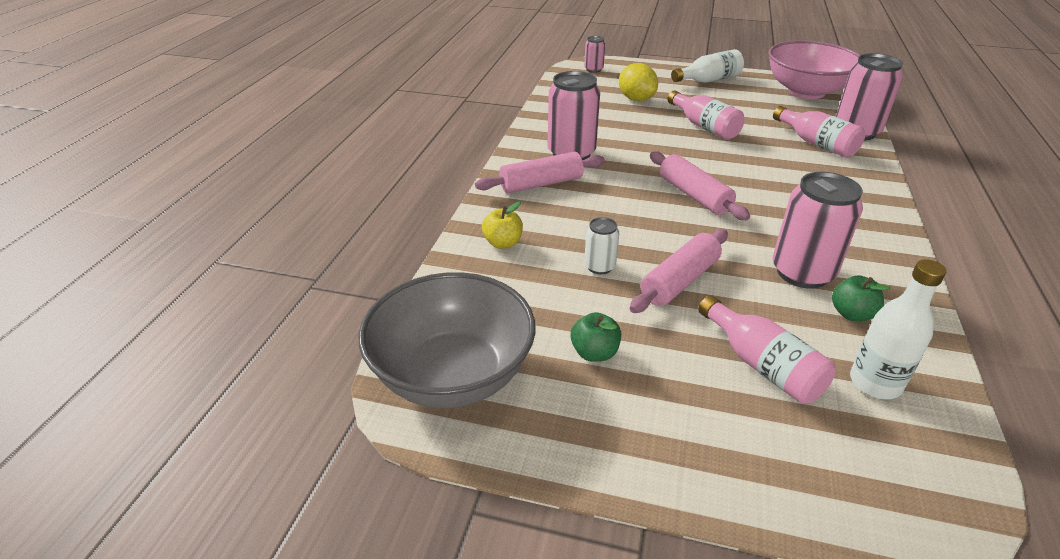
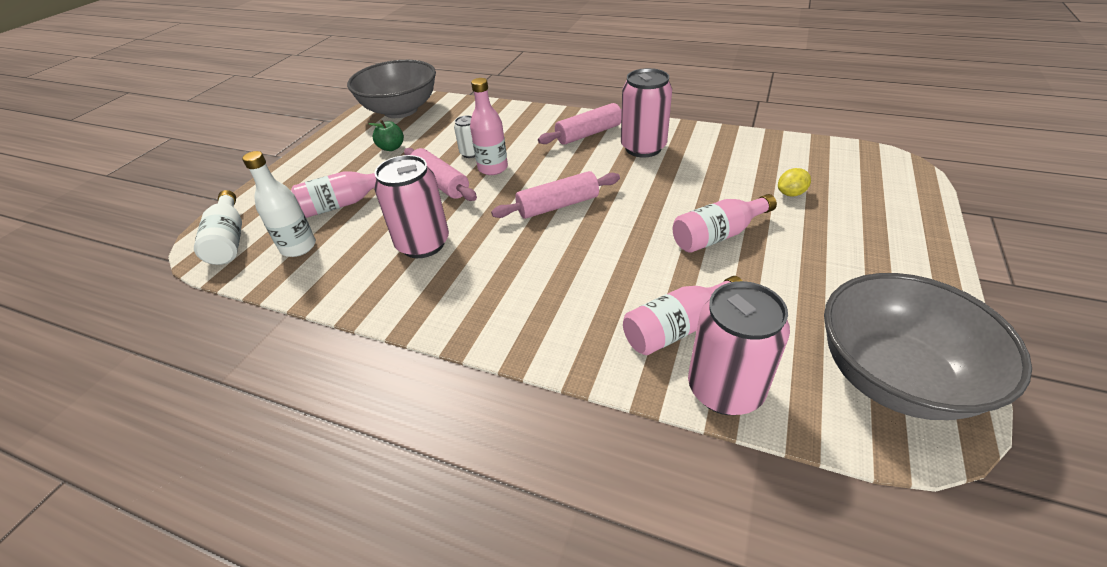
camera: 100 degrees right, 5 degrees up
(503, 243) = (510, 120): yellow apple -> none
(541, 184) = (589, 134): pink rolling pin -> pink rolling pin turned 75 degrees clockwise
(593, 69) = (883, 170): pink can -> none
(633, 244) = (493, 168): none -> pink bottle
(636, 99) = (791, 193): yellow lemon -> yellow lemon, size x0.61
(708, 80) = (893, 265): white bottle -> white bottle (229, 240)
(806, 92) = (894, 377): pink bowl -> grey bowl
(851, 314) = (363, 257): green apple -> none

